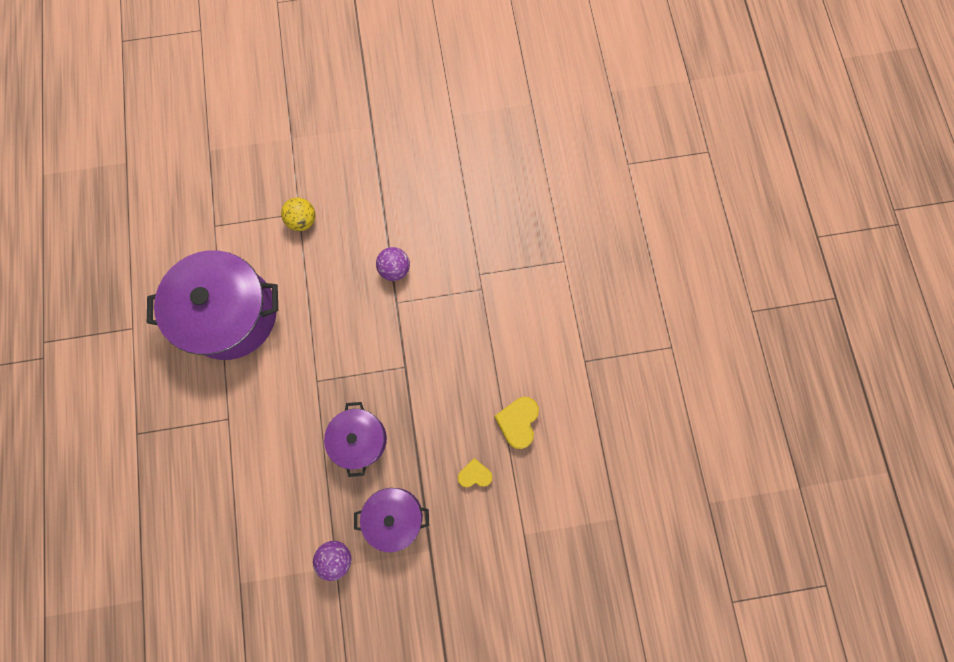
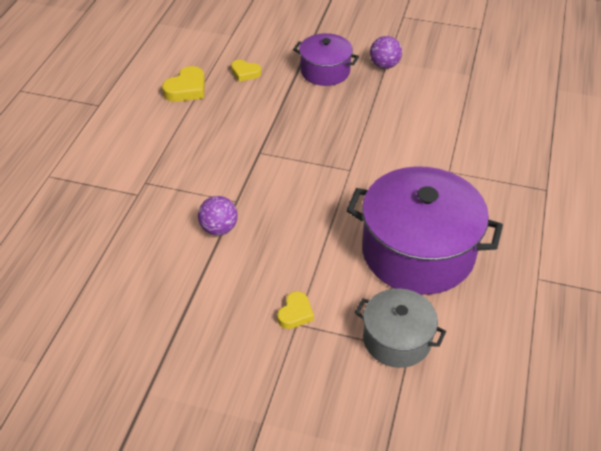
camera: 155 degrees left, 30 degrees down
(225, 230) = (397, 339): none -> grey pot
(303, 220) = (295, 313): yellow ball -> yellow heart
(360, 439) = (329, 120): purple pot -> none

